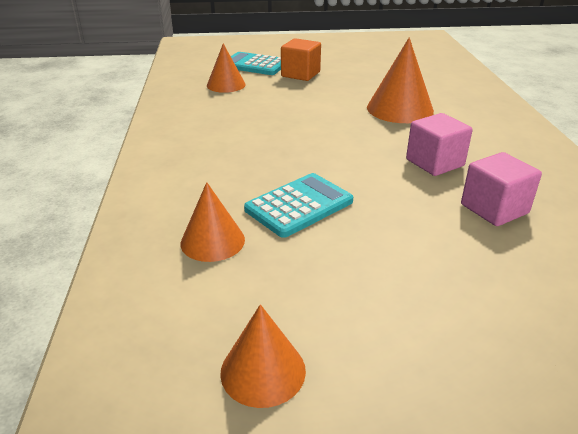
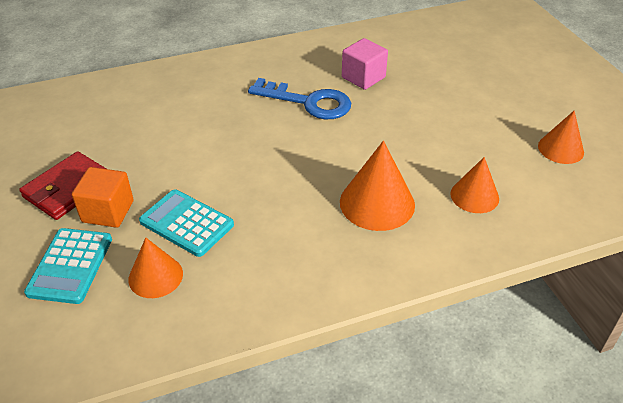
camera: 105 degrees left, 10 degrees up
(299, 205) = (406, 162): turquoise calculator -> turquoise calculator (186, 223)
(332, 65) = (68, 188): none -> red wallet
(400, 109) = (204, 125): orange cone -> orange cone (377, 203)
(434, 163) = (308, 102): pink cube -> blue key

